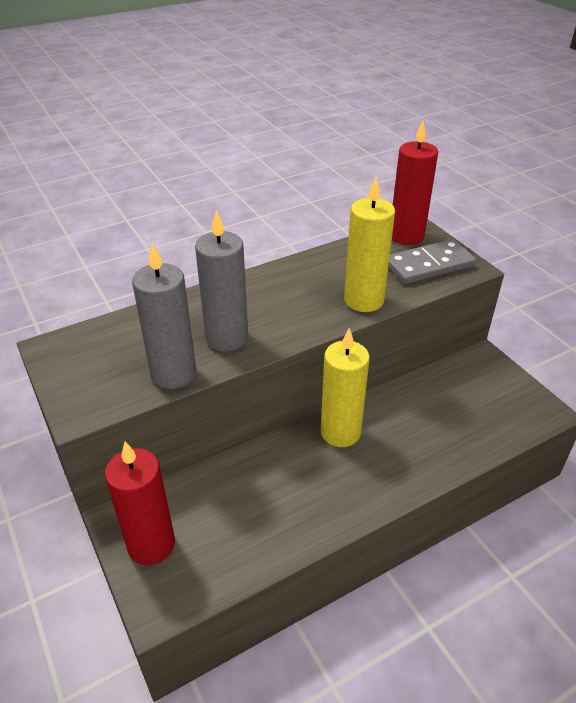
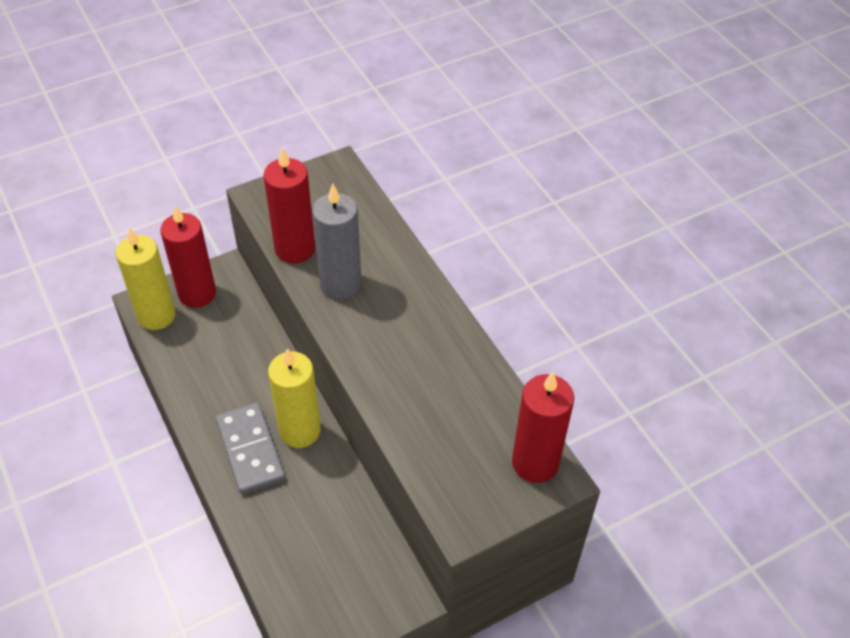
camera: 90 degrees right, 10 degrees up
(173, 373) = (295, 249): grey candle -> red candle
(364, 300) = (395, 401): yellow candle -> yellow candle (156, 315)
(429, 265) = (466, 478): grey domino -> grey domino (250, 450)

